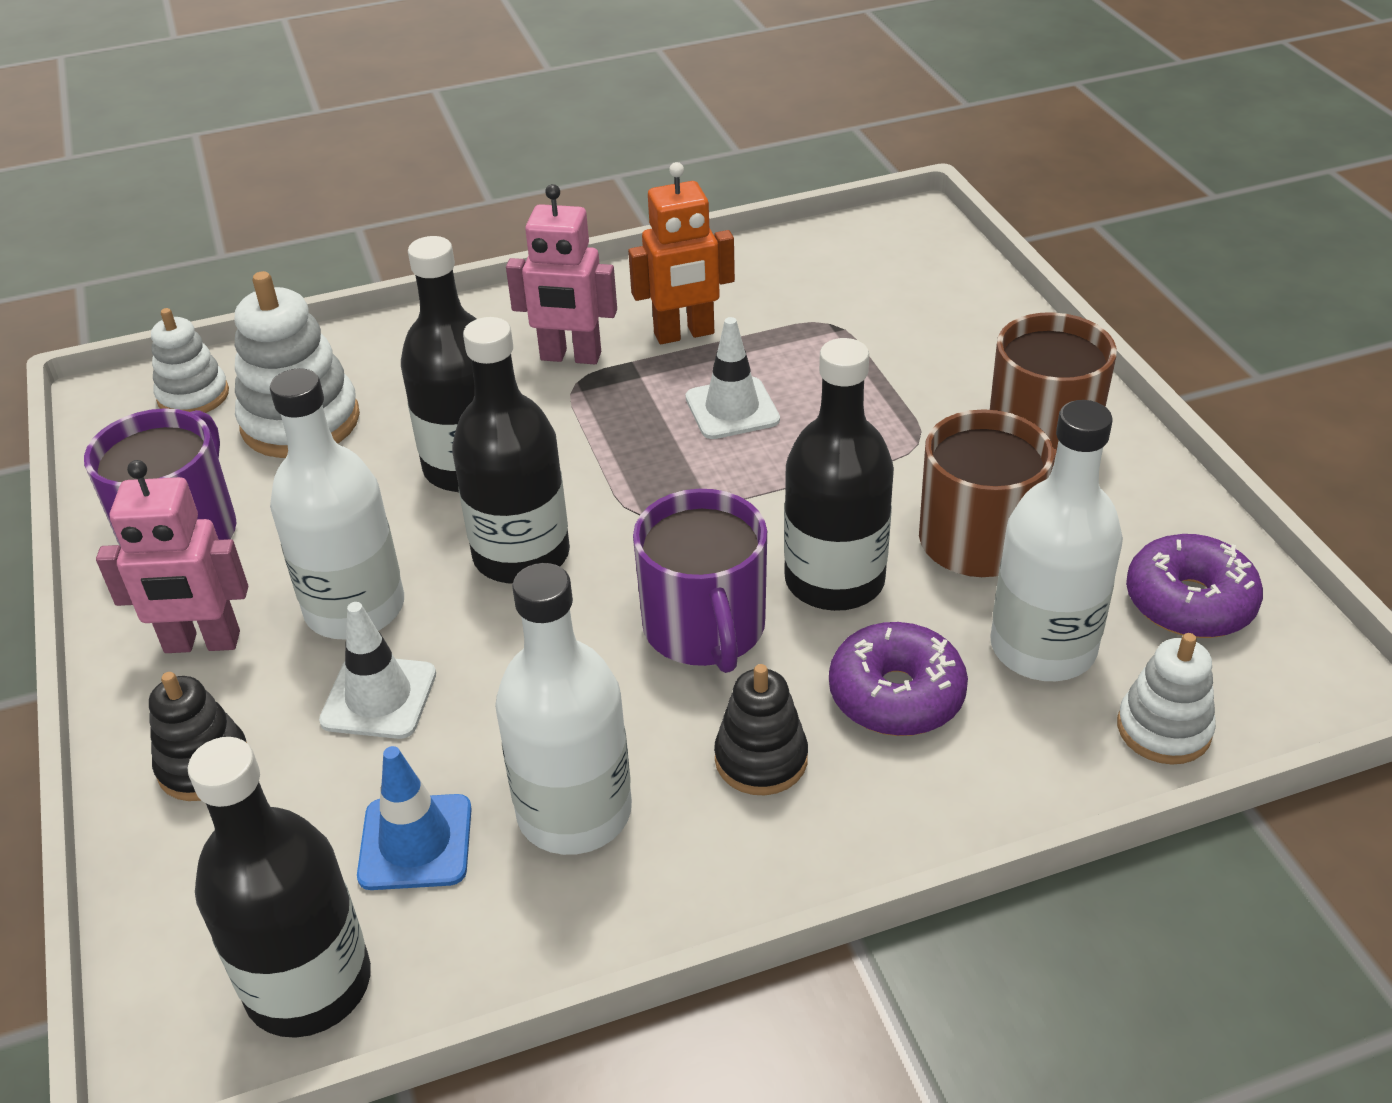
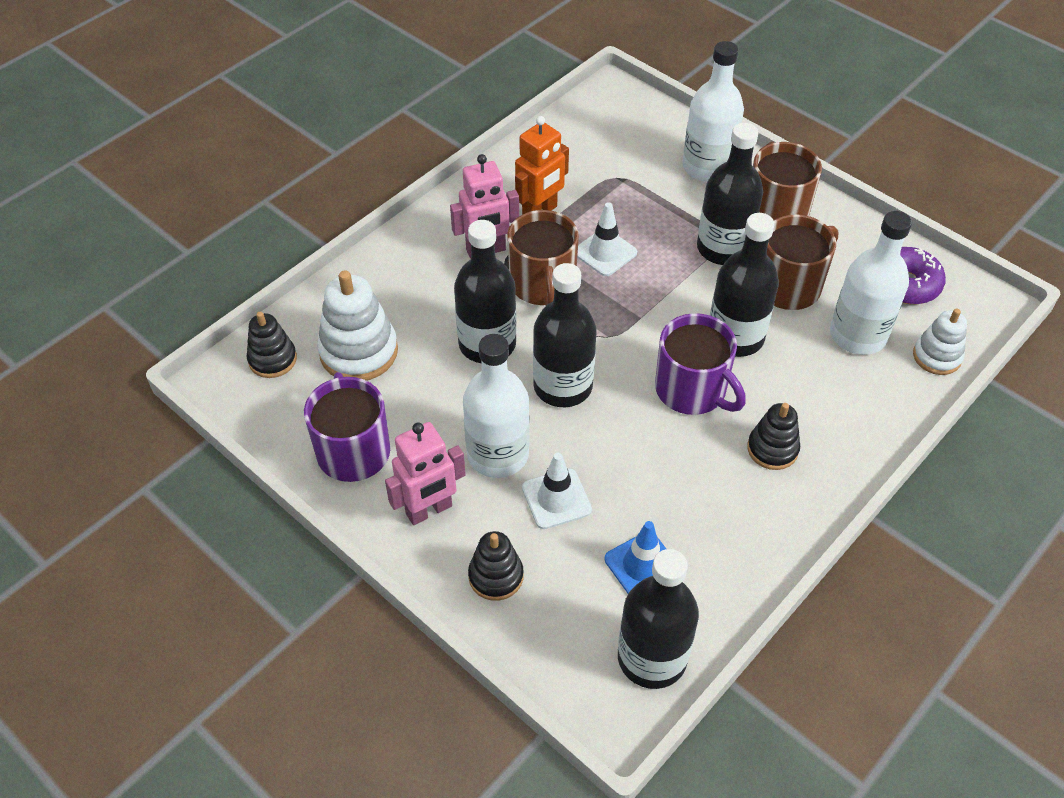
camera: 30 degrees left, 10 degrees up
(193, 396) = (272, 359): white stacking toy -> black stacking toy
(574, 812) = (706, 515): white bottle -> white bottle (707, 167)
(609, 421) = (542, 285): none -> brown mug
(896, 695) = (809, 388): purple donut -> none
(916, 457) = (723, 248): none -> black bottle

